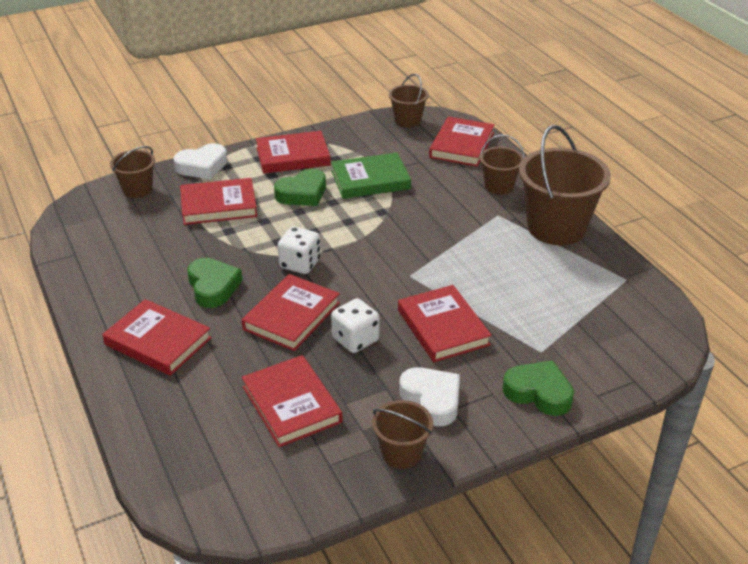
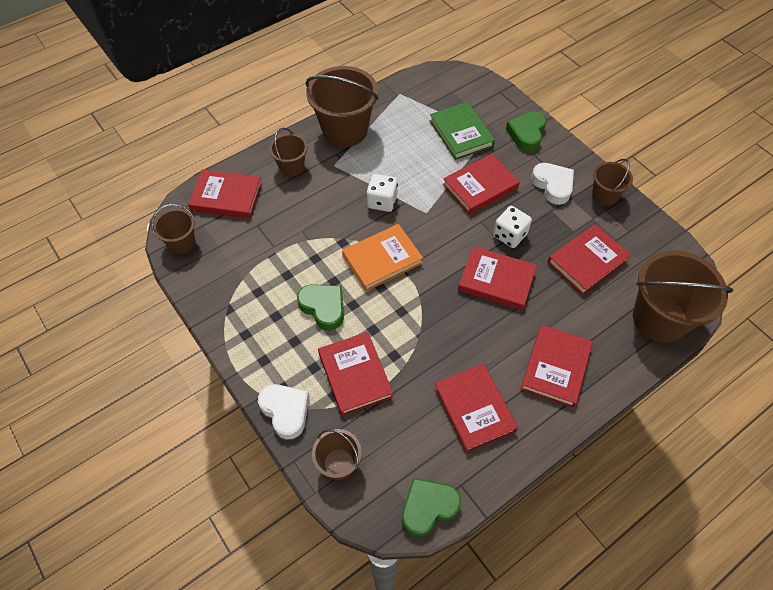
camera: 100 degrees left, 20 degrees up
(177, 455) = (659, 318): none -> brown bucket
(213, 287) = (477, 346): green heart -> green heart (428, 507)
(293, 156) = (258, 329): red book -> red book (474, 409)
(300, 264) = (429, 288): white dice -> white dice (382, 201)
(350, 235) = (382, 259): none -> orange book
(370, 180) = (293, 258): green book -> green book (461, 133)
(432, 399) = (553, 185): white heart -> white heart turned 105 degrees clockwise

